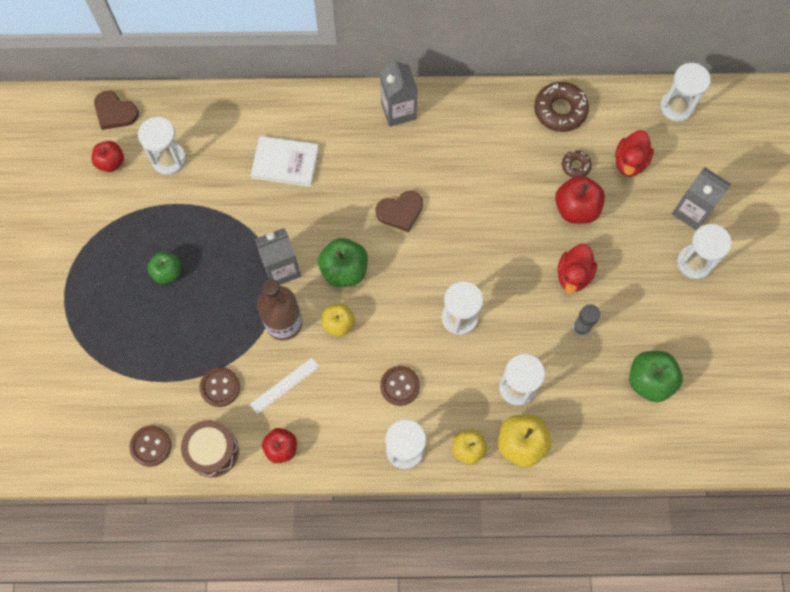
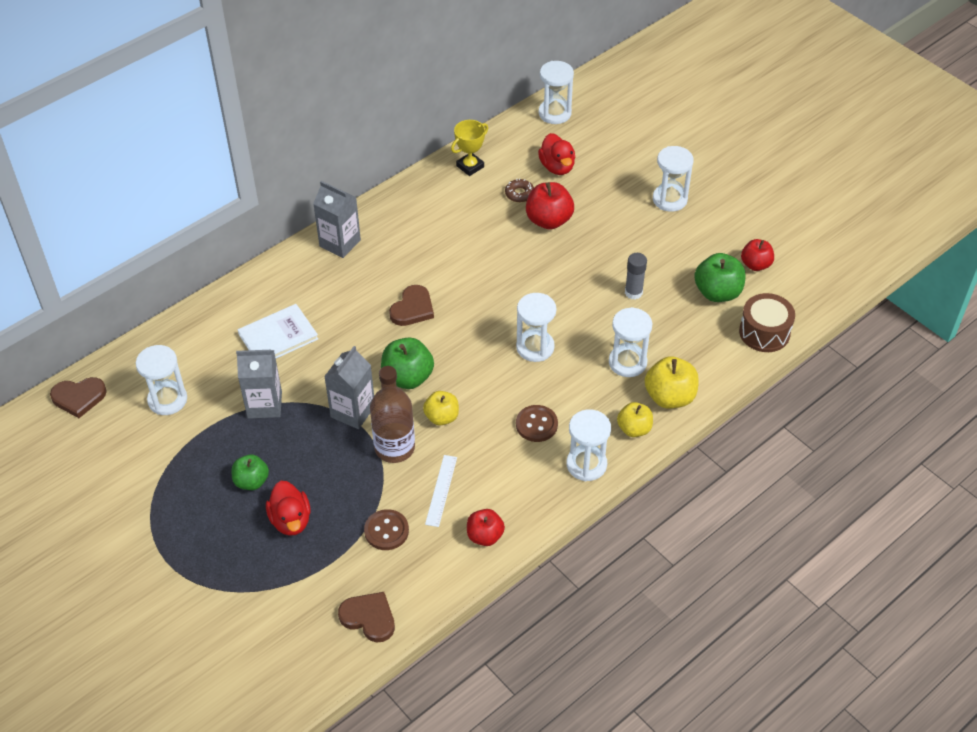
camera: 40 degrees left, 20 degrees down
(111, 162) = (113, 436): red apple -> red apple (755, 264)
(151, 446) = (369, 618): brown button -> brown heart
(213, 451) = (428, 581): brown drum -> brown drum (764, 332)
(560, 110) = (470, 166): brown donut -> yellow trophy
(573, 275) = (592, 263): red duck -> red duck (291, 520)
(691, 211) = (634, 170): grey carton -> grey carton (264, 405)

